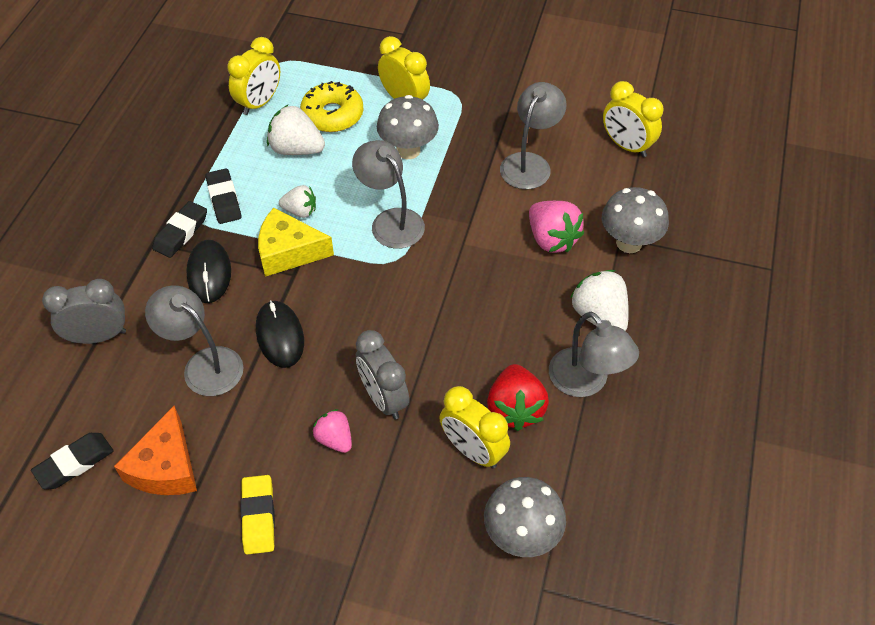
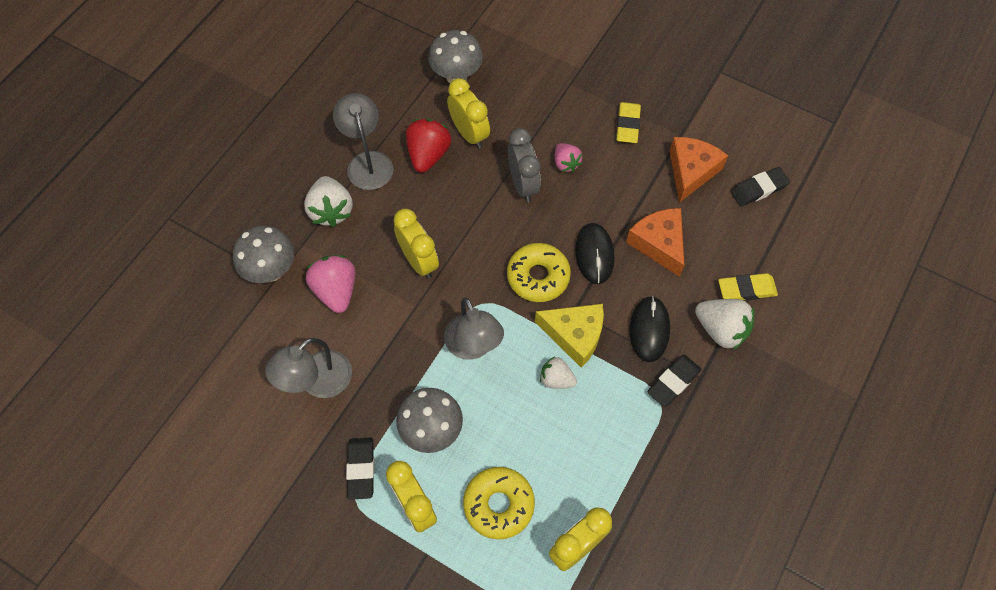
camera: 165 degrees left, 10 degrees up
(99, 336) = (746, 289): grey clock -> yellow eraser
(204, 364) = (658, 244): grey lamp -> orange cheese
(224, 199) = (629, 413): black eraser -> black eraser (361, 469)
(296, 149) = (547, 463): white strawberry -> white strawberry (721, 330)
(340, 298) = (538, 276): none -> yellow donut
(626, 146) = (213, 380): yellow clock -> yellow clock (419, 261)

